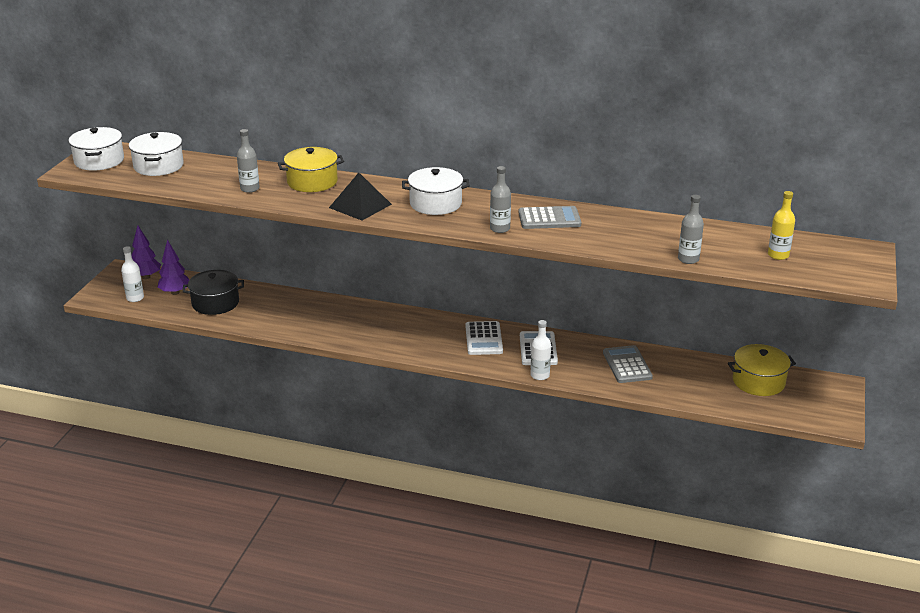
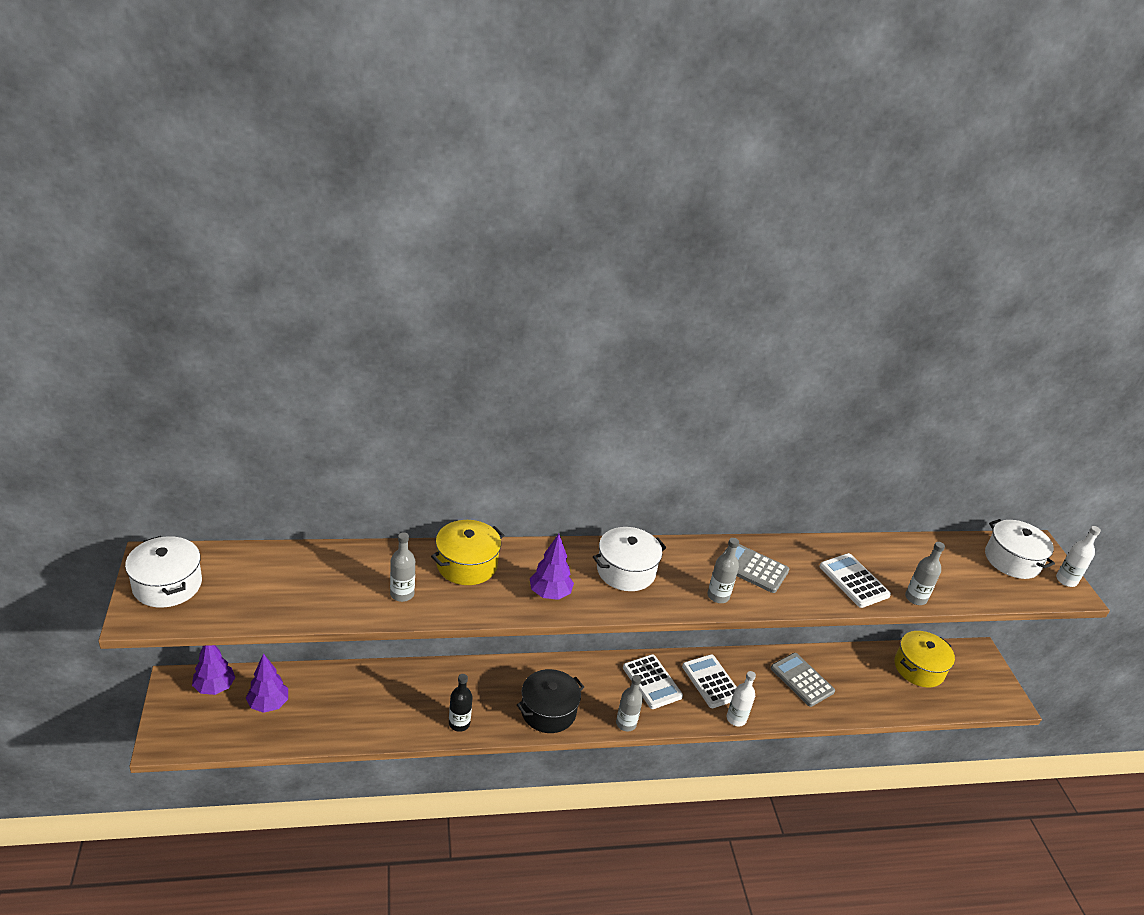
camera: 30 degrees left, 5 degrees up
(135, 298) = (222, 728): white bottle -> white bottle (1066, 580)
(158, 166) = (256, 577): white pot -> white pot (1012, 560)
(215, 303) = (329, 708): black pot -> black pot (548, 711)
(303, 330) = (459, 723): none -> black bottle
(360, 206) = (549, 594): black pyramid -> purple tree
(438, 358) = (626, 723): none -> grey bottle
(549, 219) = (752, 568): grey calculator -> grey calculator turned 120 degrees counterclockwise
(638, 240) = (854, 581): none -> white calculator
(778, 255) = (979, 572): yellow bottle -> none

